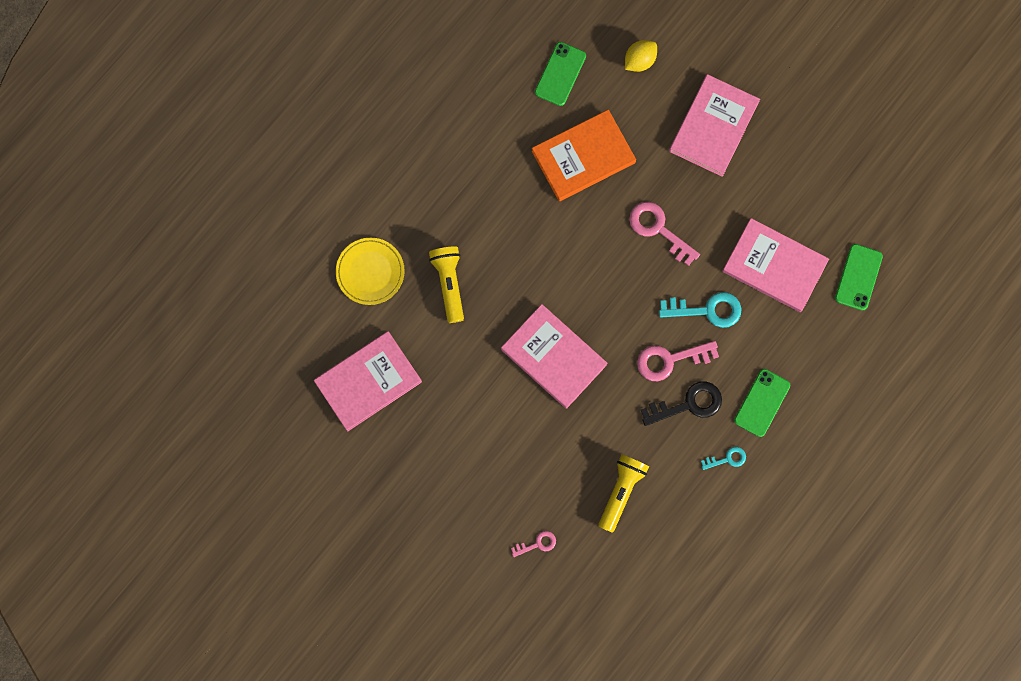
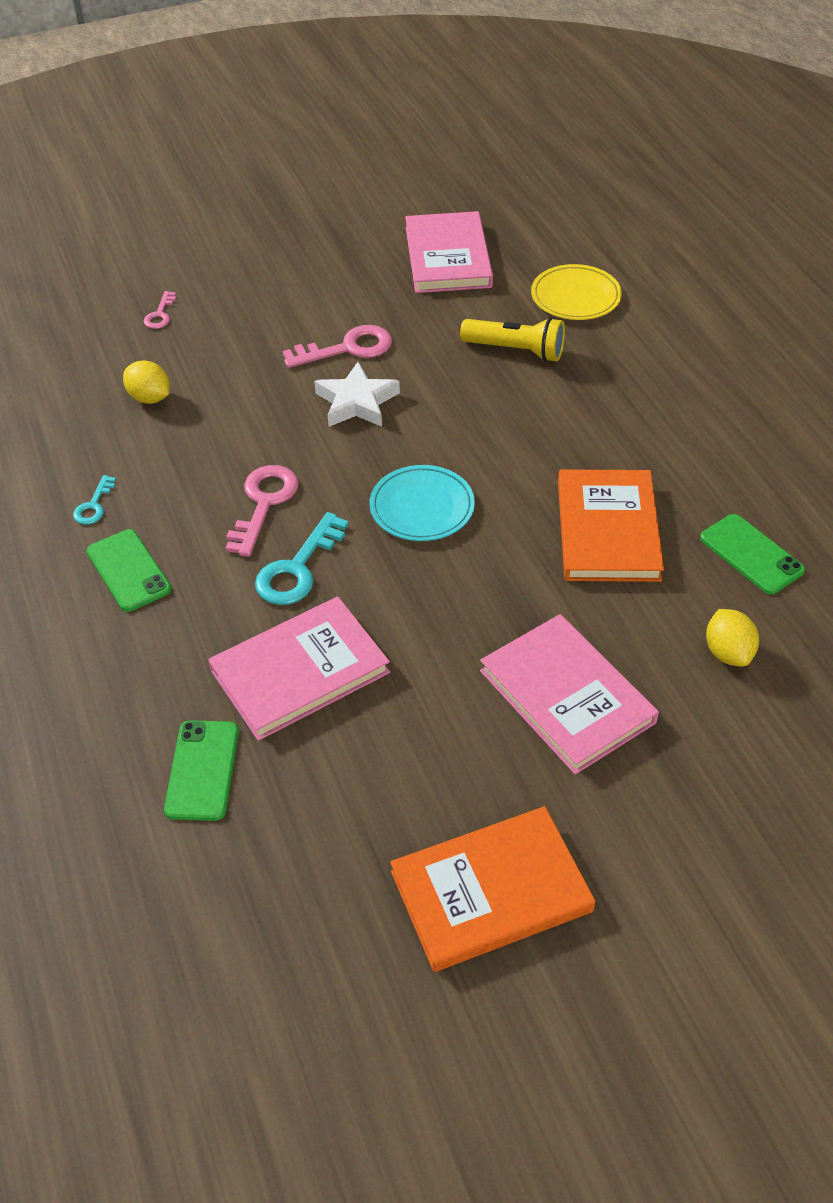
camera: 120 degrees right, 30 degrees down
(553, 357) = (357, 402): pink book -> white star
(621, 491) = (150, 398): yellow flashlight -> yellow lemon
(622, 268) = (422, 507): none -> turquoise plate
(658, 229) = (449, 565): pink key -> pink key (347, 348)
(688, 404) = (194, 497): black key -> none
(842, 110) = (491, 892): none -> orange book
(858, 277) = (202, 770): green phone -> green phone turned 45 degrees clockwise

